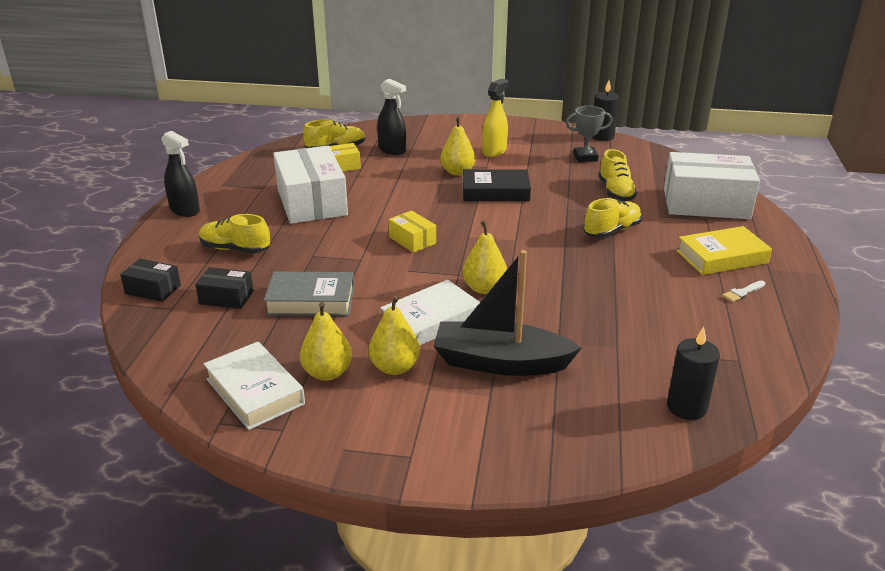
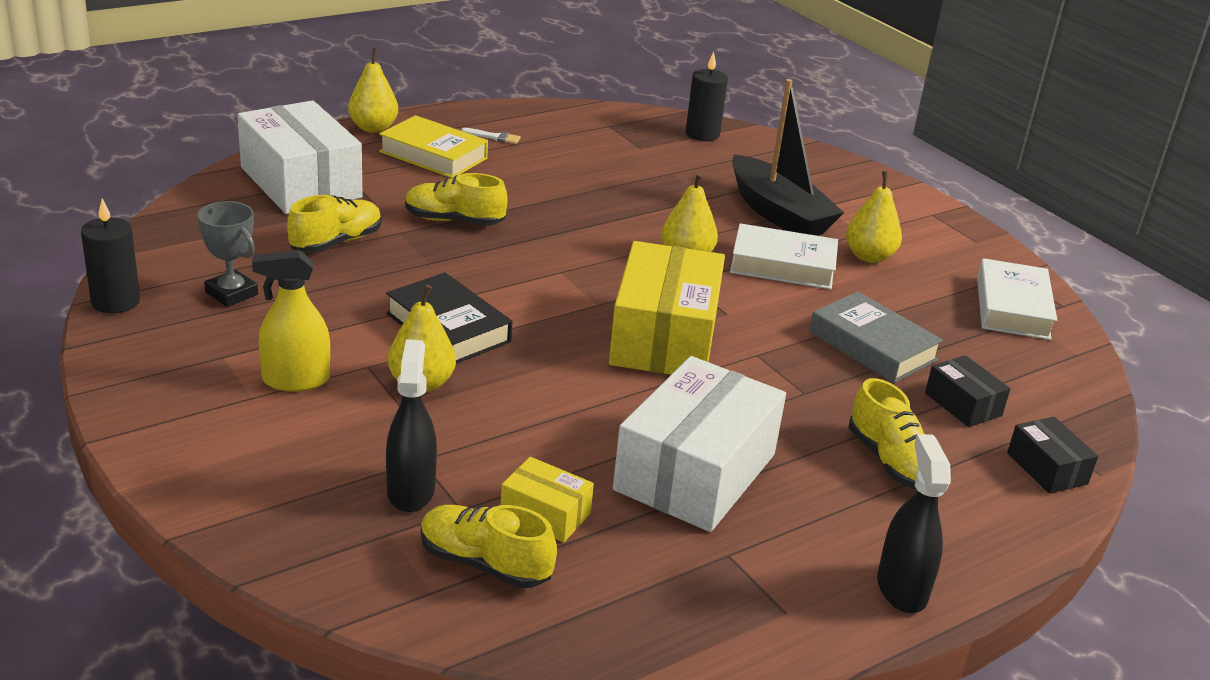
camera: 135 degrees left, 0 degrees up
(327, 373) = (932, 285): yellow pear -> yellow pear (373, 128)
(412, 240) = (664, 337): yellow box -> yellow box, size x2.12

